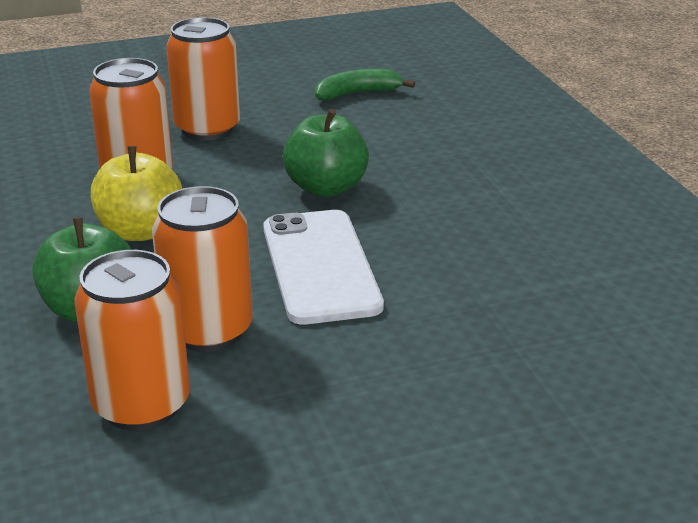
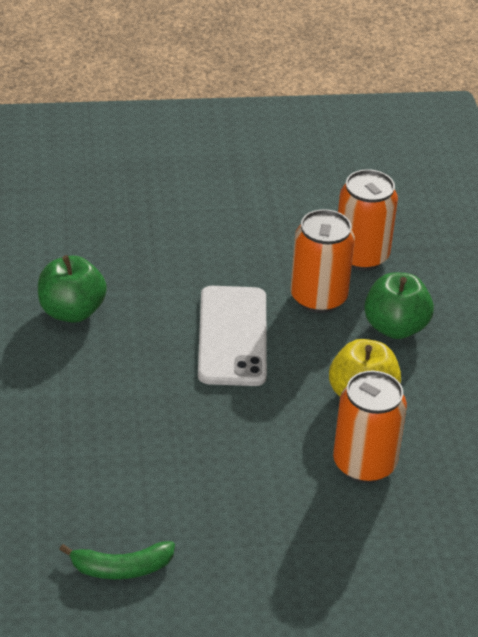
camera: 170 degrees left, 10 degrees up
(207, 129) = (294, 530): orange can -> none
(326, 188) = (203, 420): green apple -> green apple (71, 311)

